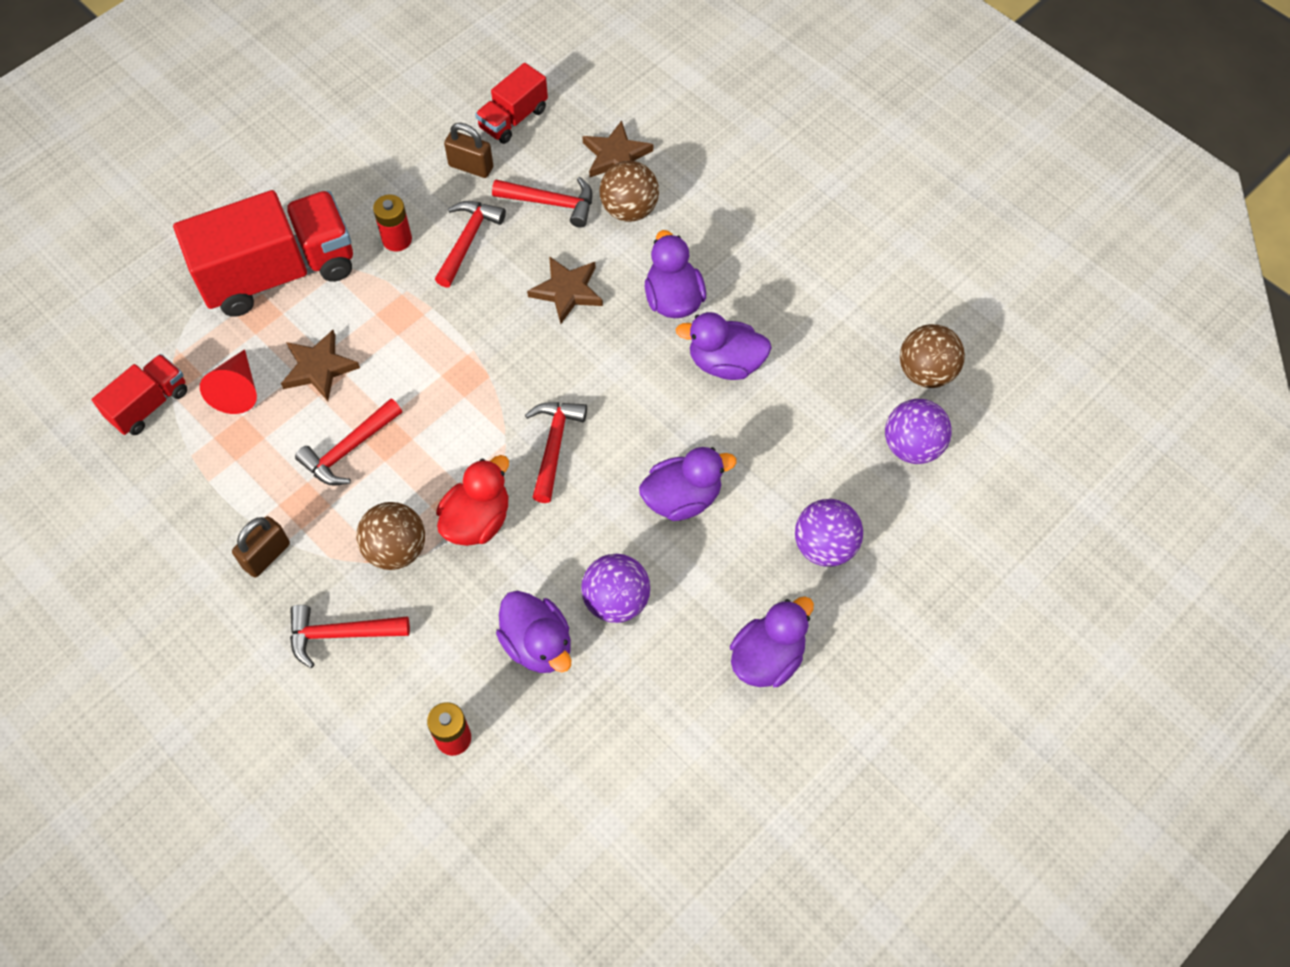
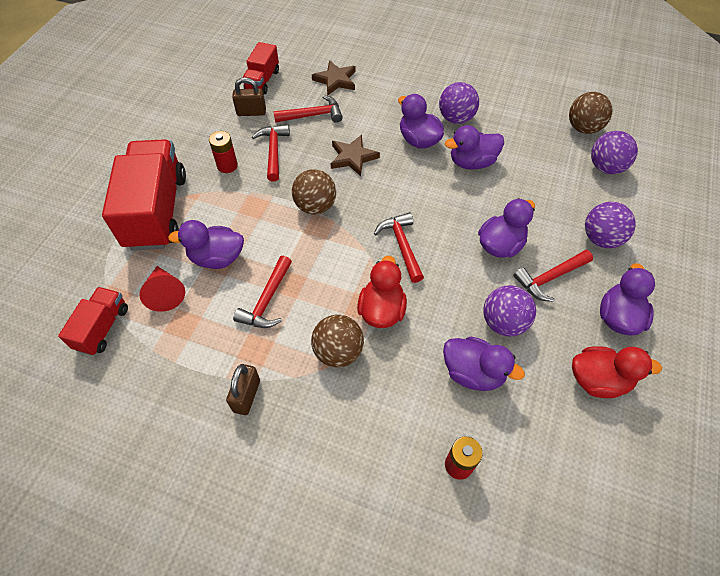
camera: 25 degrees left, 5 degrees down
(279, 273) = (157, 211): red truck -> red truck turned 45 degrees counterclockwise
(319, 368) = (217, 258): brown star -> purple duck
(341, 634) = (333, 427): red hammer -> red hammer (550, 278)
(629, 209) = (361, 104): brown ball -> brown ball (315, 206)
(683, 721) = (598, 380): none -> red duck
(749, 285) = (456, 118): none -> purple ball

